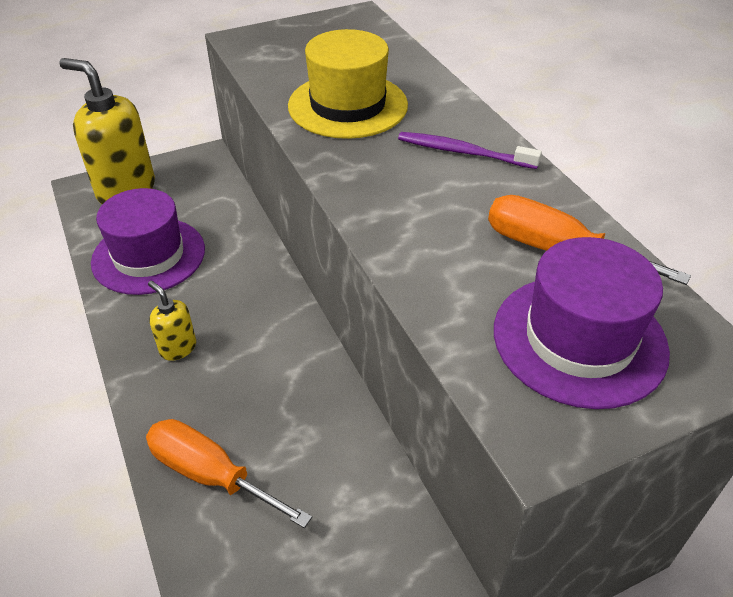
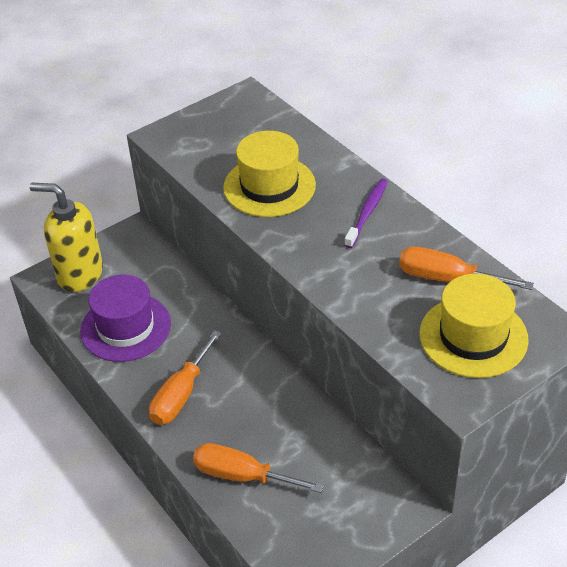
camera: 10 degrees left, 0 degrees up
(178, 348) = (181, 394): yellow soap dispenser -> orange screwdriver
(464, 152) = (367, 213): purple toothbrush -> purple toothbrush turned 105 degrees clockwise
(579, 339) = (473, 336): purple hat -> yellow hat

